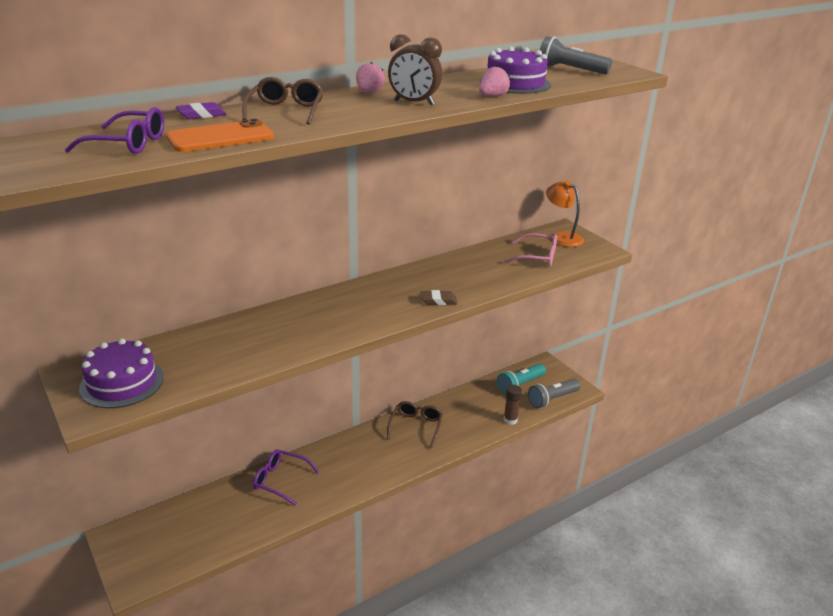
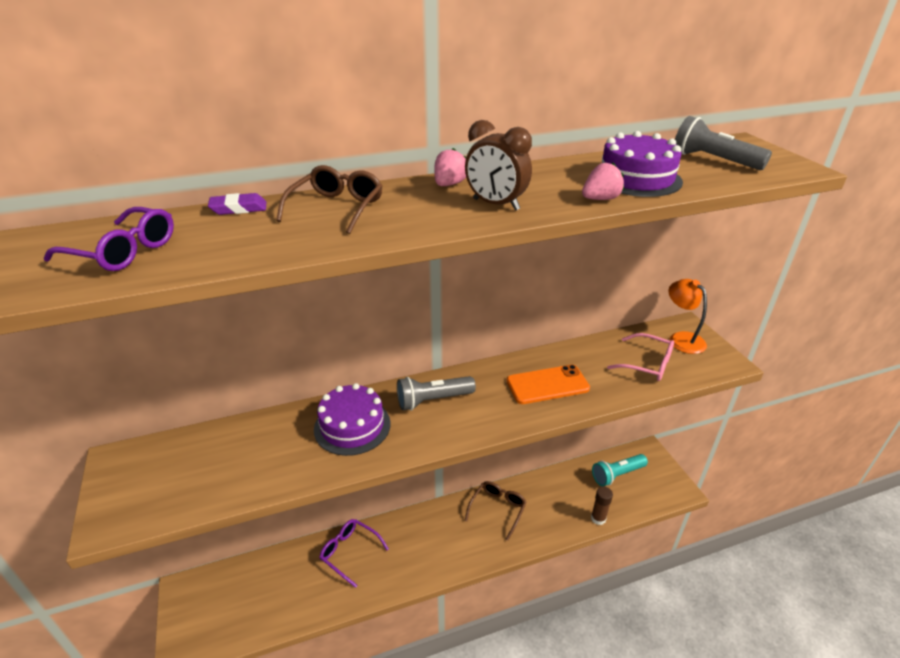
camera: 15 degrees right, 5 degrees up
(122, 382) = (155, 482): purple cake -> purple cake (352, 426)
(220, 137) = (233, 249): orange phone -> orange phone (547, 385)
(438, 301) = (519, 414): brown eraser -> none
(552, 399) = (649, 499): grey flashlight -> grey flashlight (433, 400)

